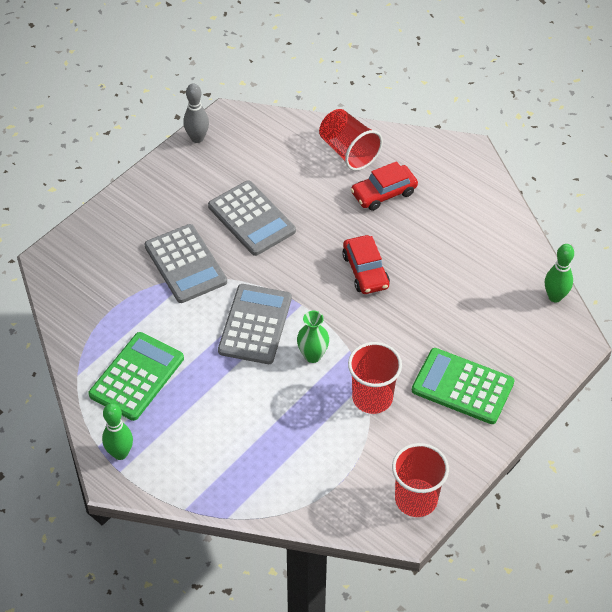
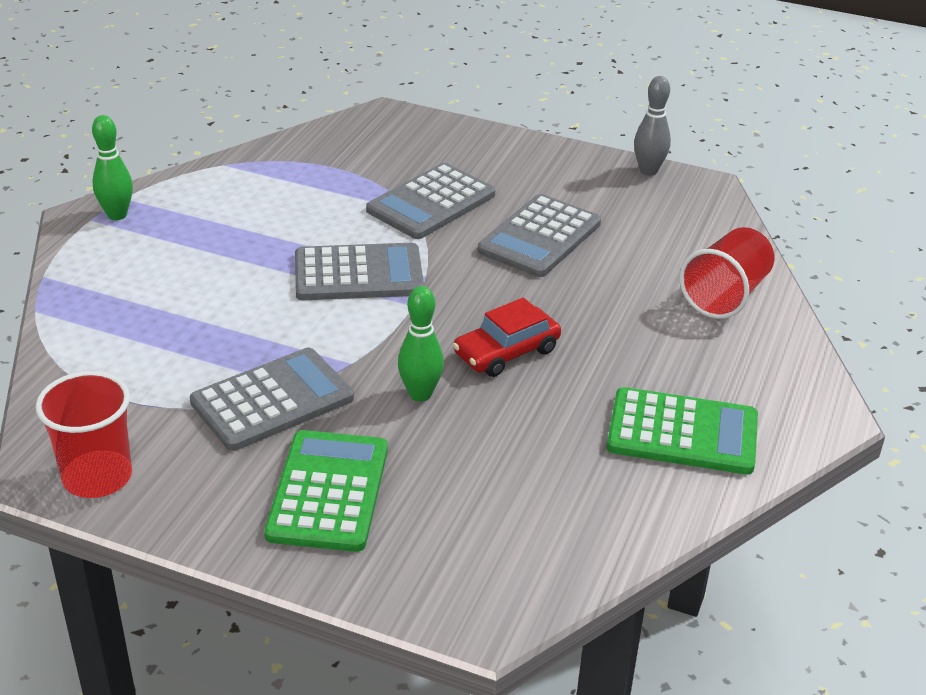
camera: 70 degrees right, 15 degrees down
(136, 376) = (236, 203): green calculator -> green calculator (682, 432)
(312, 355) = (327, 332): green vase -> none
(372, 398) = (272, 400): red cup -> grey calculator
(384, 193) = (669, 343): red car -> none
(555, 297) = (573, 575): green bowling pin -> green bowling pin (420, 394)

